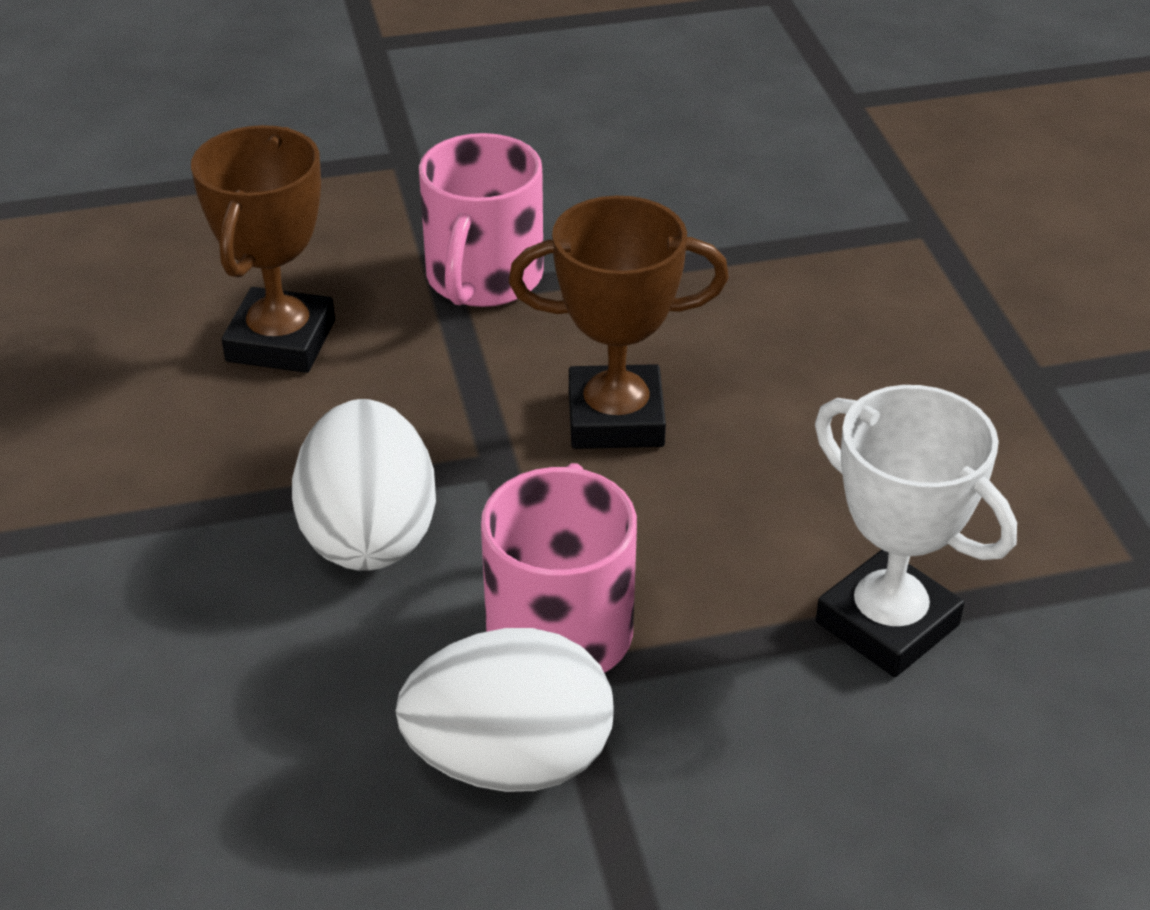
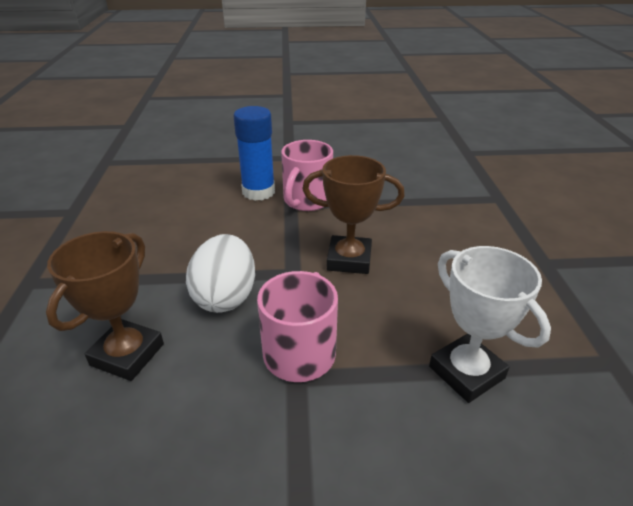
camera: 10 degrees right, 5 degrees down
(281, 341) = (217, 215): brown trophy -> brown trophy (127, 354)
(359, 266) = (258, 192): none -> blue glue stick
(510, 761) = (256, 420): white egg -> none

